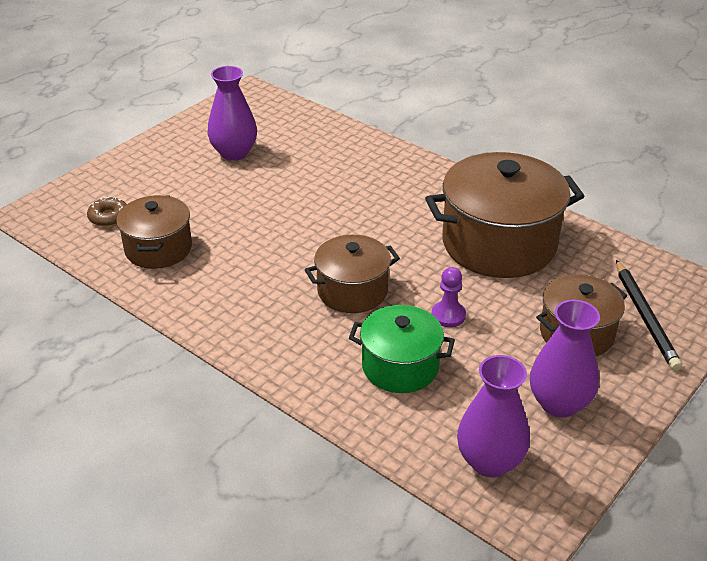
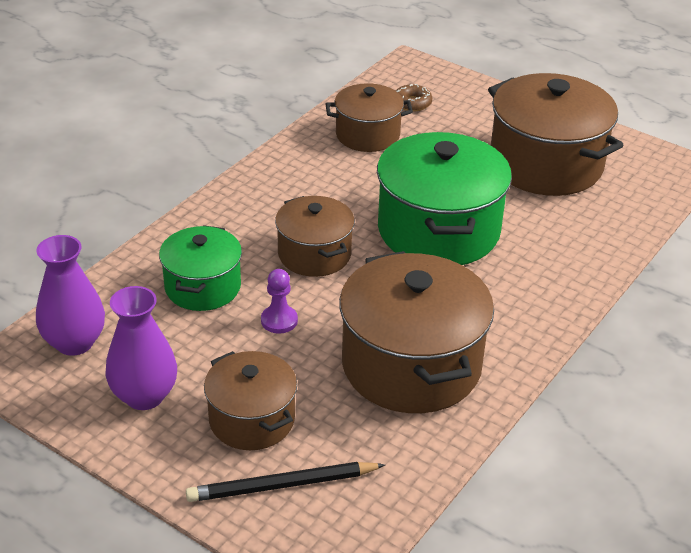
camera: 85 degrees right, 0 degrees up
(234, 153) = (546, 164): purple vase -> brown pot
(322, 217) = (438, 230): none -> green pot

